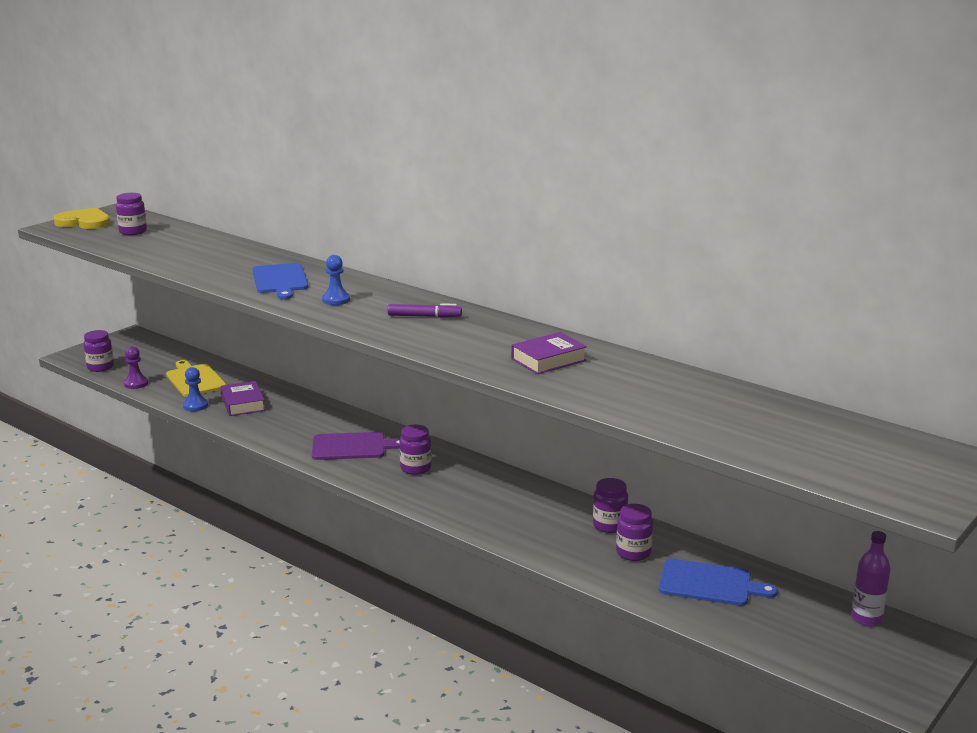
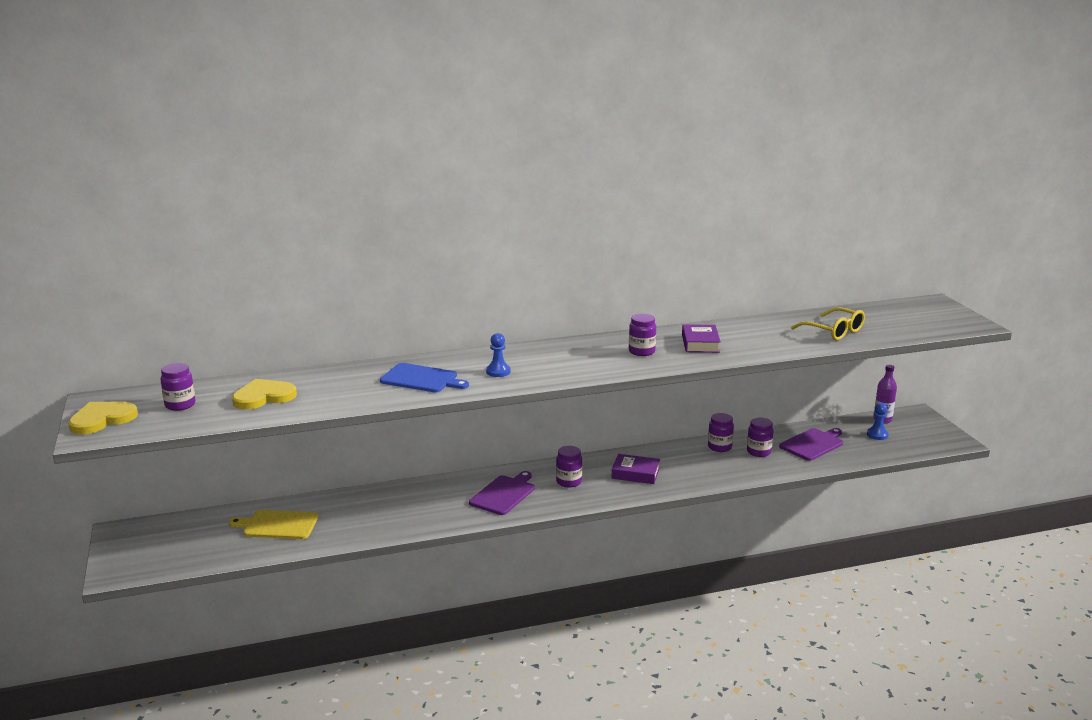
camera: 55 degrees left, 0 degrees up
(100, 367) = (169, 565): purple jar -> purple jar (641, 351)
(136, 384) = (239, 555): purple pawn -> none
(177, 247) = (263, 397): none -> yellow heart
(195, 406) = (332, 538): blue pawn -> blue pawn (877, 435)
(242, 403) = (361, 516): purple book -> purple book (635, 473)
(424, 316) = (575, 355): purple marker -> none
(709, 583) = (813, 444): blue cutting board -> purple cutting board
(716, 418) = (833, 331): none -> yellow glasses

